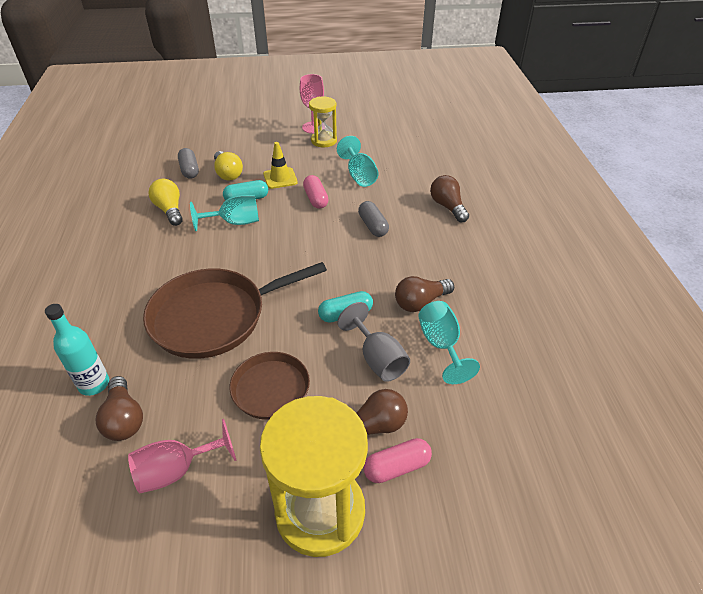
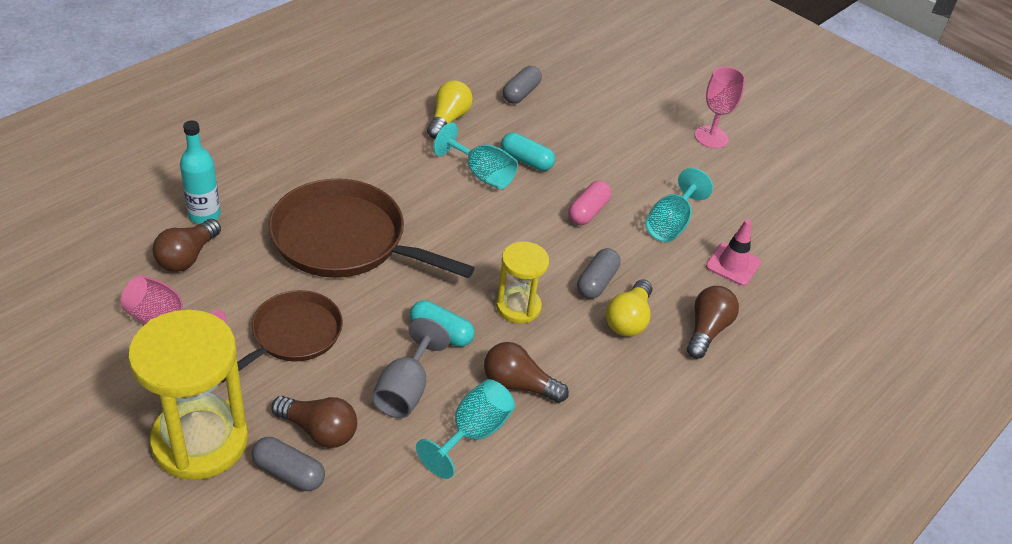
camera: 45 degrees right, 0 degrees up
(228, 173) = (549, 123): yellow light bulb -> yellow light bulb (628, 320)
(280, 178) = (588, 165): yellow traffic cone -> none
(324, 141) = (697, 159): yellow hourglass -> yellow hourglass (518, 307)
(397, 467) = (289, 472): pink capsule -> grey capsule
(411, 172) = (733, 264): none -> pink traffic cone

